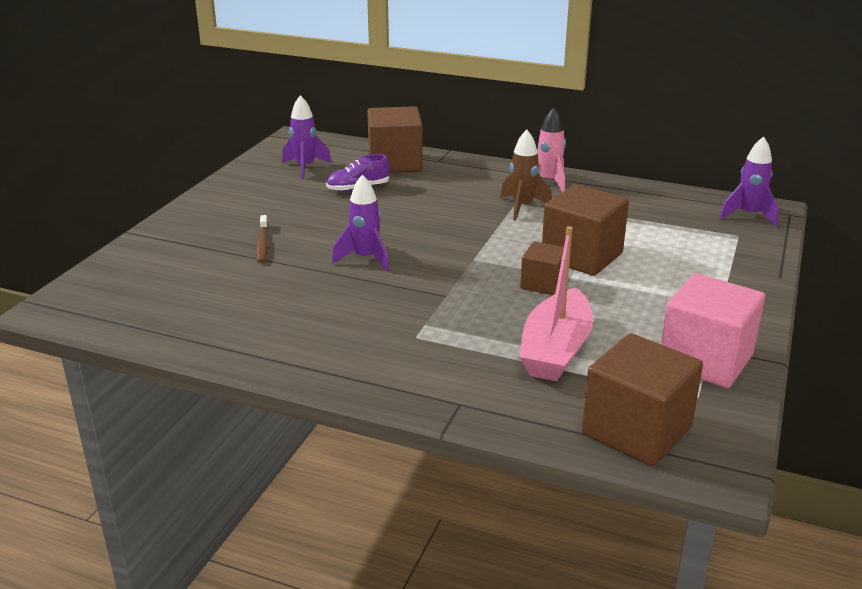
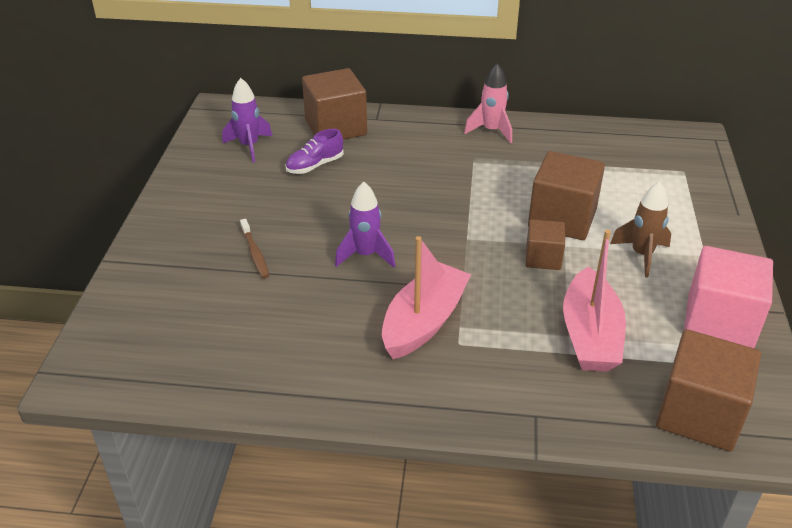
camera: 15 degrees left, 10 degrees up
(391, 316) = (424, 322): none -> pink boat
(522, 207) = (482, 166): brown rocket -> brown rocket (641, 255)
(748, 215) = (682, 146): purple rocket -> none

